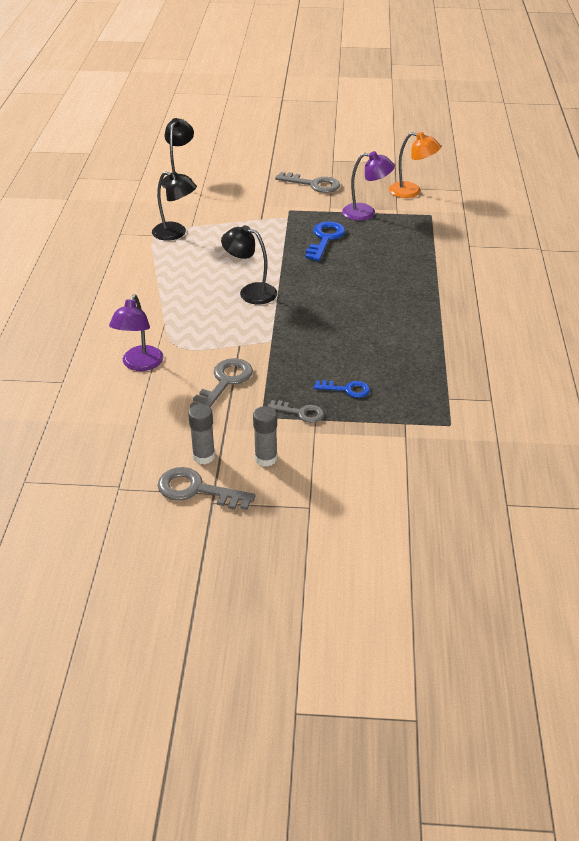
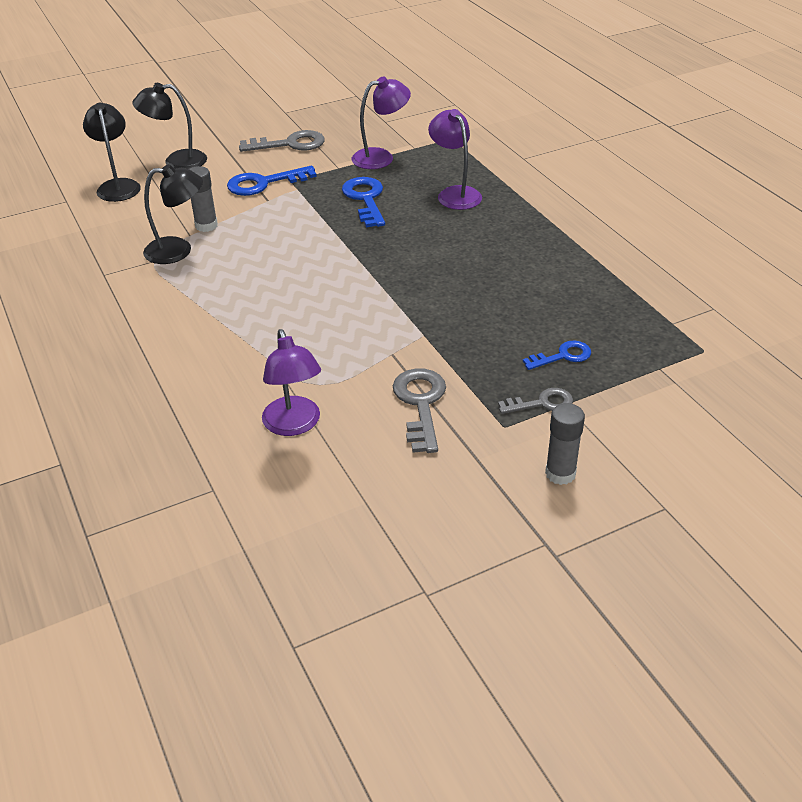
camera: 30 degrees left, 0 degrees up
(197, 490) = (523, 549): grey key -> none
(204, 456) = (488, 504): grey glue stick -> grey glue stick (206, 225)
(250, 292) = (342, 287): black lamp -> black lamp (176, 161)
(270, 206) = (264, 183): none -> blue key
(391, 255) = (455, 194): none -> purple lamp
(411, 191) = (406, 120): orange lamp -> none

